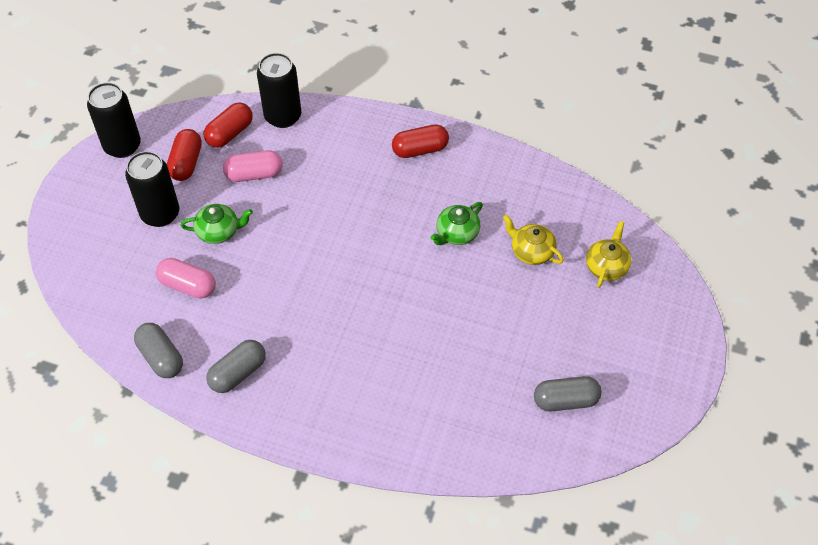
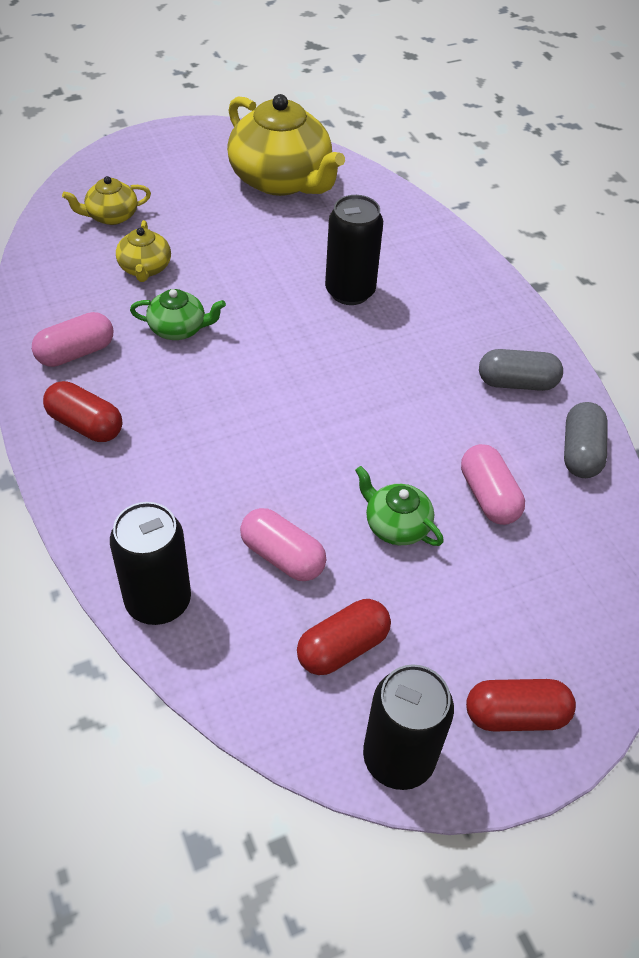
camera: 135 degrees left, 5 degrees down
(160, 214) = (441, 606): black can -> black can (350, 291)
(230, 133) = (245, 639): red capsule -> red capsule (515, 715)
(481, 175) = (76, 353): none -> pink capsule
(565, 400) = (281, 180): grey capsule -> yellow teapot

